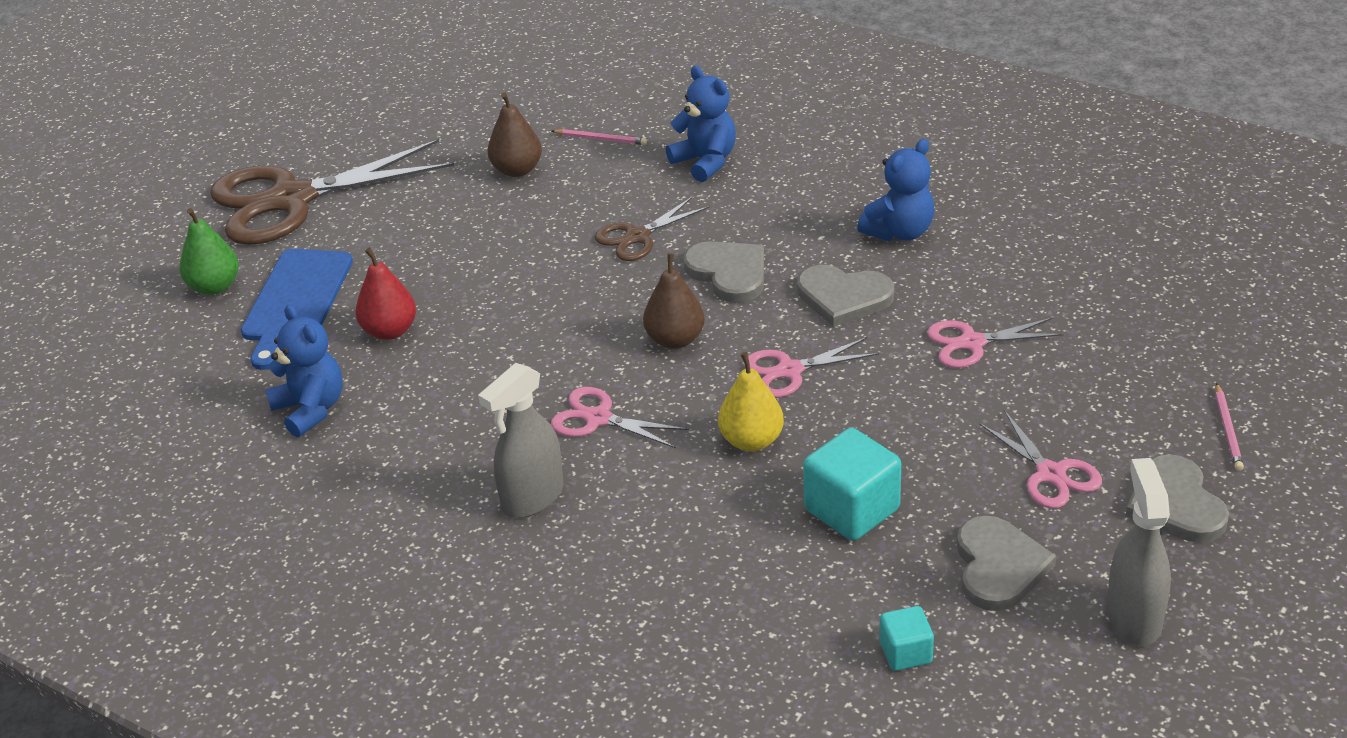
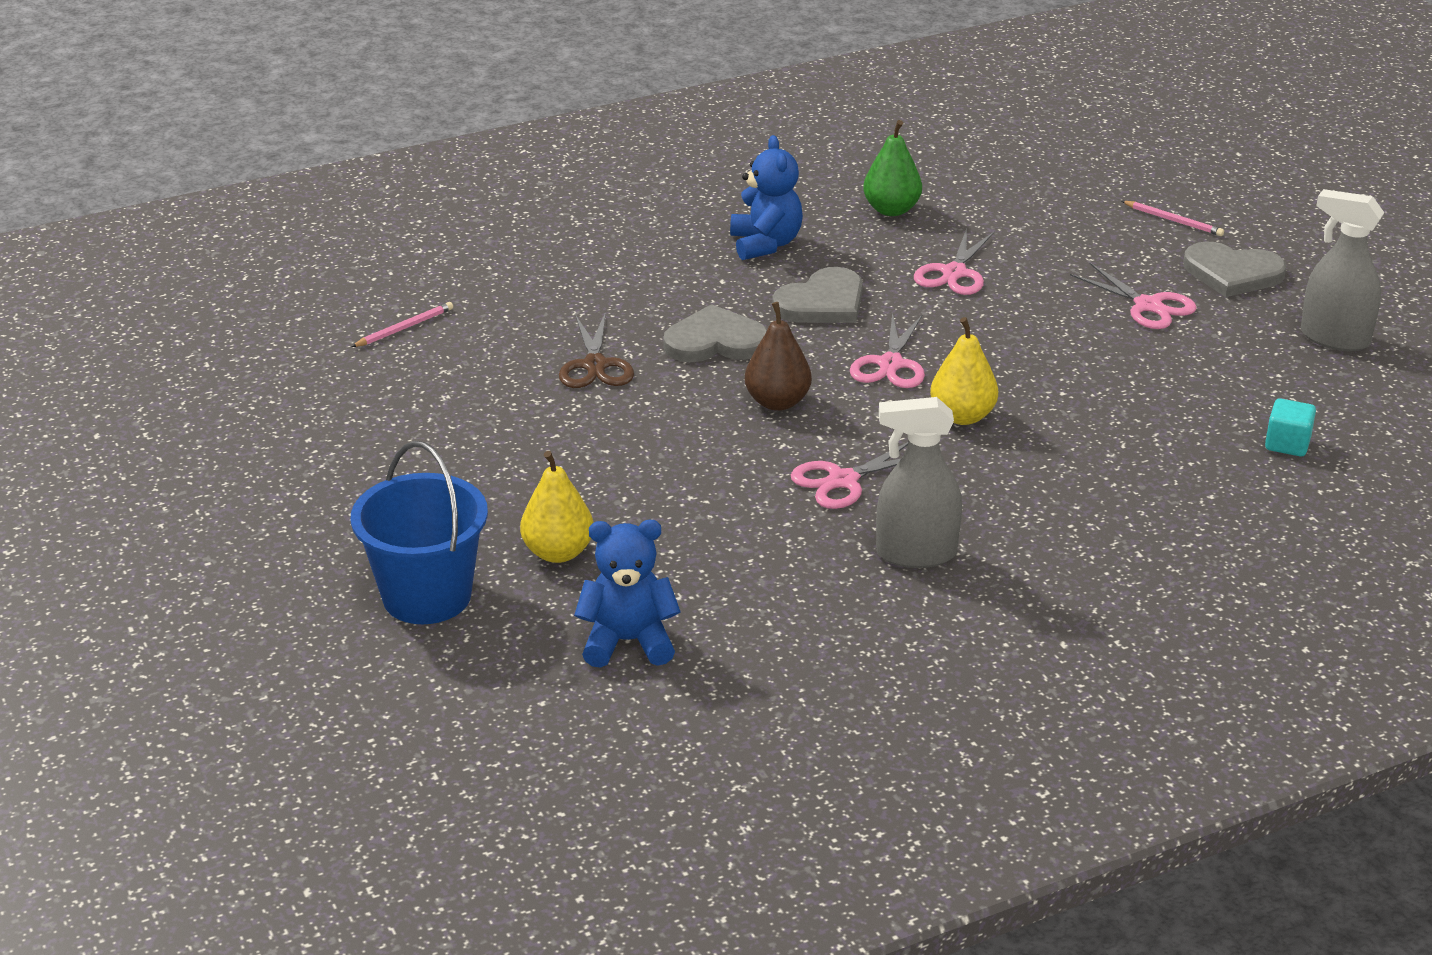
camera: 60 degrees left, 5 degrees down
(214, 286) = (320, 643): green pear -> green pear (891, 210)
(292, 199) = (227, 542): brown scissors -> none
(296, 302) = (427, 596): blue cutting board -> blue bucket
(390, 331) = (558, 552): red pear -> yellow pear
(517, 170) = (385, 390): brown pear -> none
(532, 498) = (915, 553): grey spray bottle -> grey spray bottle turned 105 degrees clockwise
(705, 162) = (527, 290): blue teddy bear -> none
(852, 509) = (1100, 404): turquoise cube -> none
(999, 567) = (1230, 368): grey heart -> none
(1050, 474) = (1148, 306): pink scissors -> pink scissors turned 45 degrees clockwise

